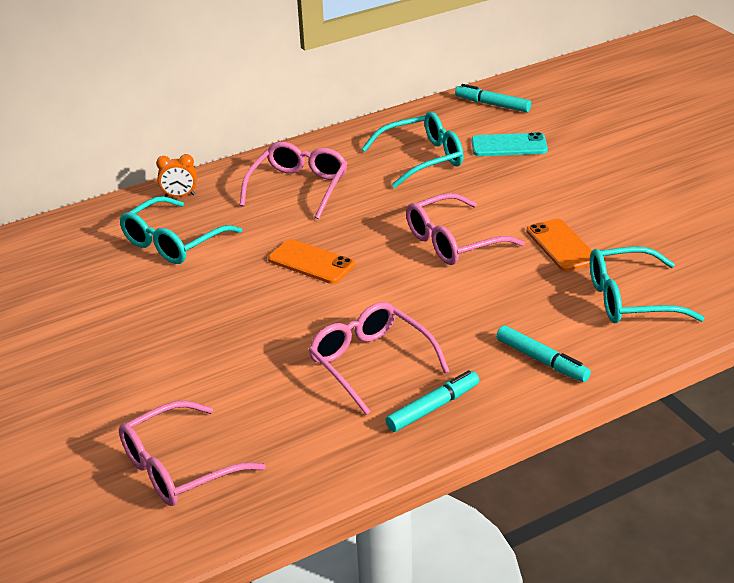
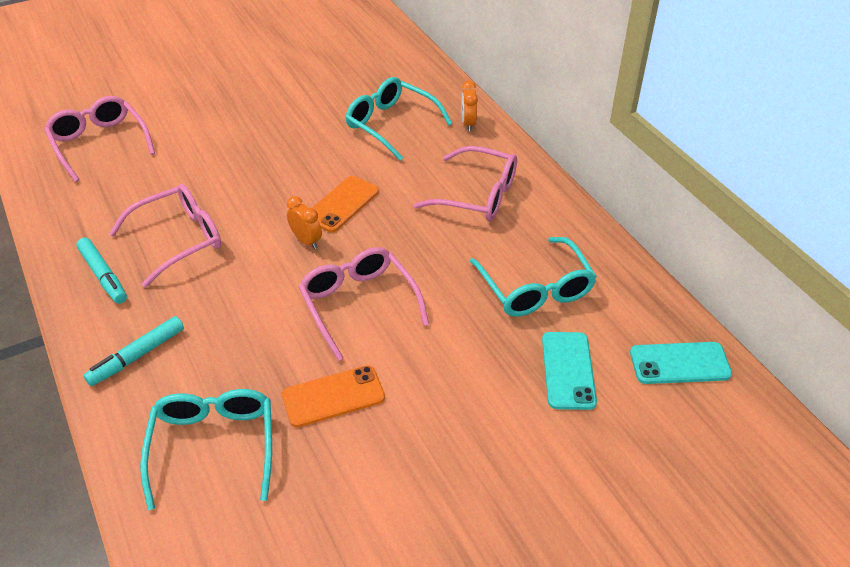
camera: 90 degrees right, 10 degrees up
(369, 279) = (306, 241): none -> orange clock
(492, 104) = (679, 363): turquoise marker -> turquoise phone

